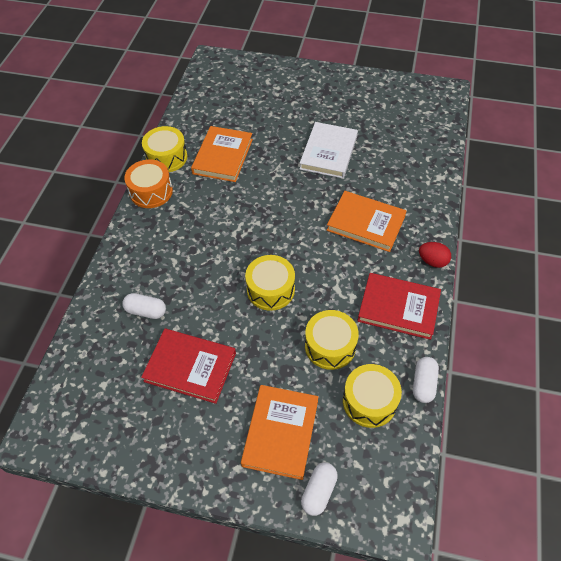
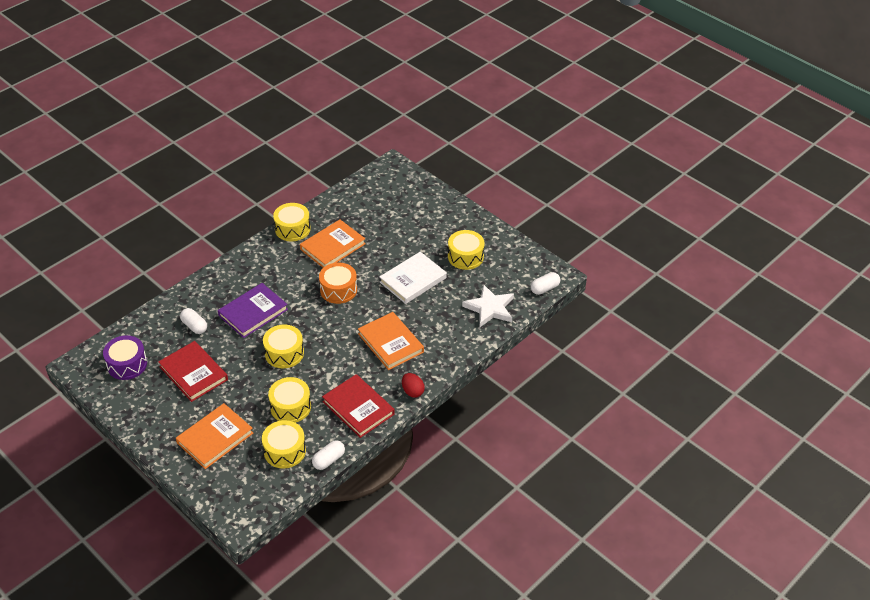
camera: 30 degrees right, 10 degrees down
(101, 400) = (127, 364): none -> purple drum
(151, 191) = (261, 249): orange drum -> orange drum (338, 290)
(199, 262) = (253, 312): none -> purple book
(318, 491) = (209, 480): white capsule -> white capsule (544, 288)
(354, 109) = (465, 256): none -> yellow drum
(421, 145) = (490, 308): none -> white star

